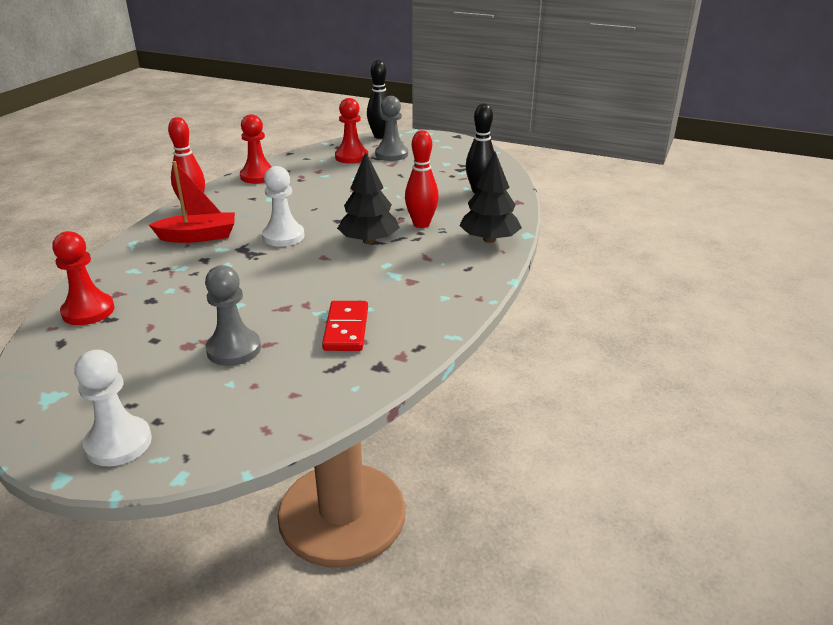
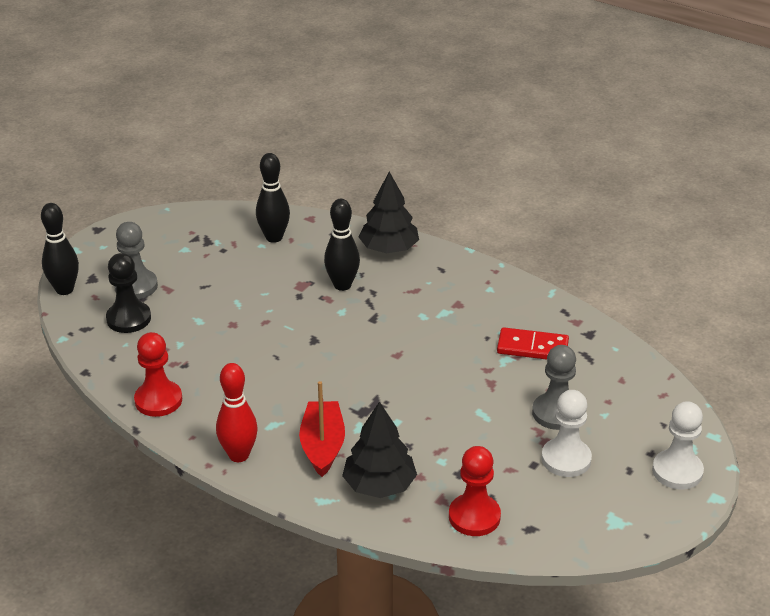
camera: 80 degrees left, 5 degrees up
(283, 236) = (342, 381): white pawn -> white pawn (566, 459)
(351, 157) = (128, 319): red pawn -> black pawn
(369, 241) = (370, 322): black tree -> black tree (379, 485)
(421, 224) = (342, 285): red bowling pin -> black bowling pin

